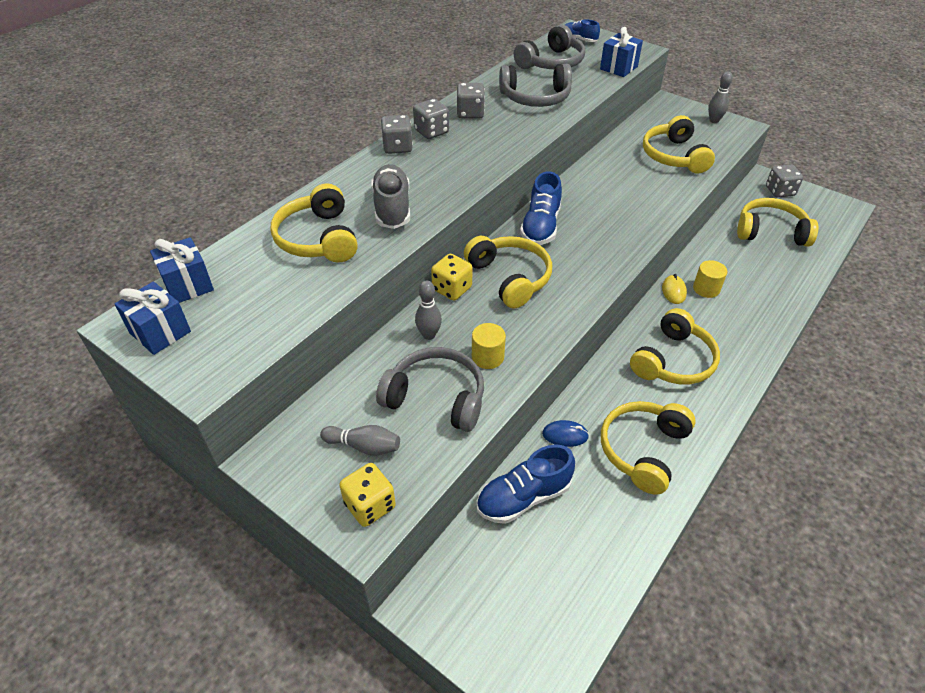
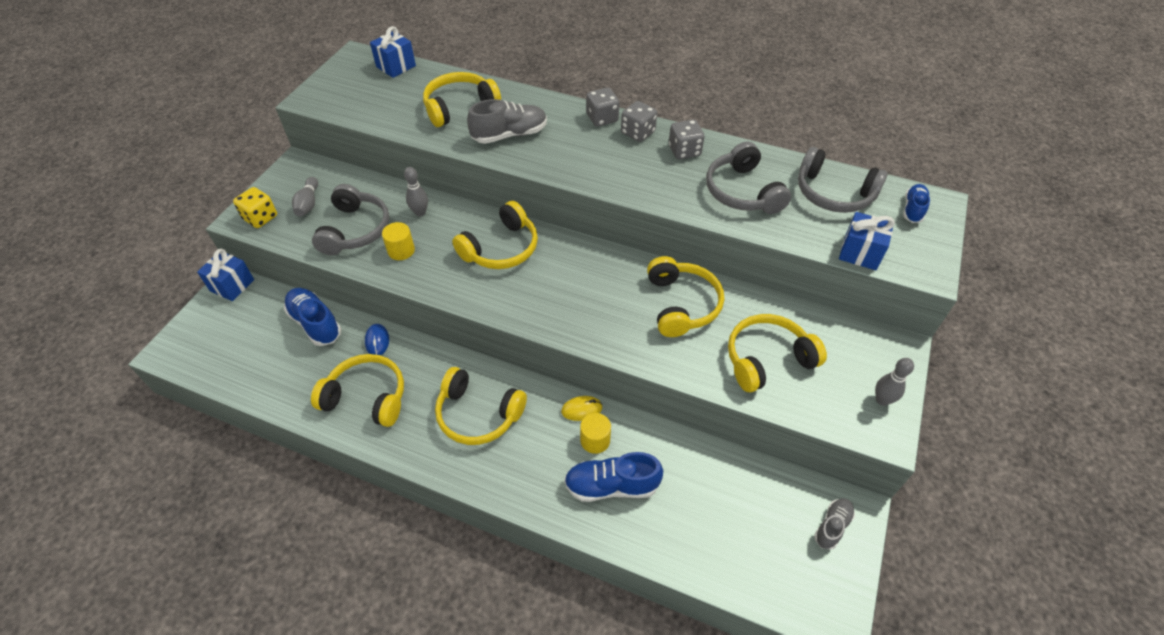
camera: 75 degrees right, 5 degrees up
(160, 332) = (349, 70): blue gift -> blue gift (232, 285)
(452, 289) = (477, 215): yellow dice -> none
(540, 227) = (582, 258): blue shoe -> blue shoe (611, 486)
(770, 232) = (731, 511): yellow headphones -> yellow headphones (681, 304)
(779, 191) = (832, 526): grey dice -> grey shoe

